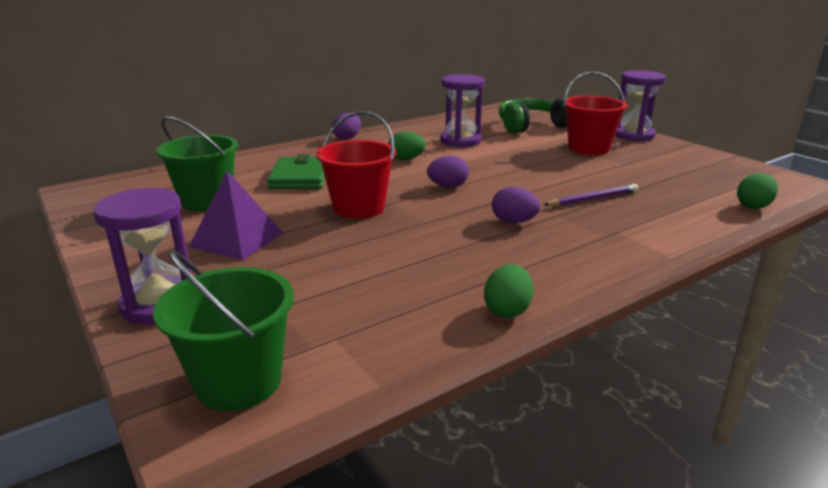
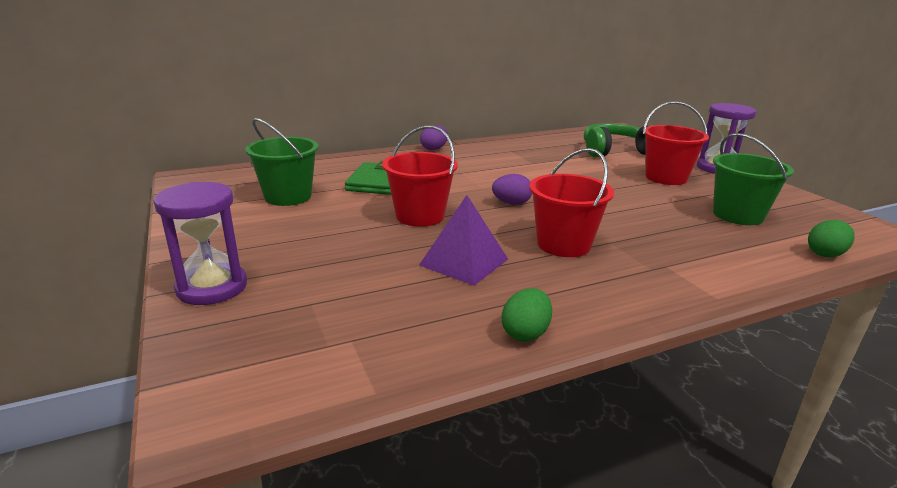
camera: 10 degrees right, 0 degrees up
(237, 239) = (300, 235): purple pyramid -> purple pyramid (464, 262)
(238, 381) = (250, 369): green bucket -> green bucket (738, 215)
(406, 159) = (481, 173): green egg -> none
(460, 141) = (540, 160): purple hourglass -> none
(513, 222) = (563, 244): purple egg -> red bucket
(592, 199) = (652, 229): purple pencil -> none

